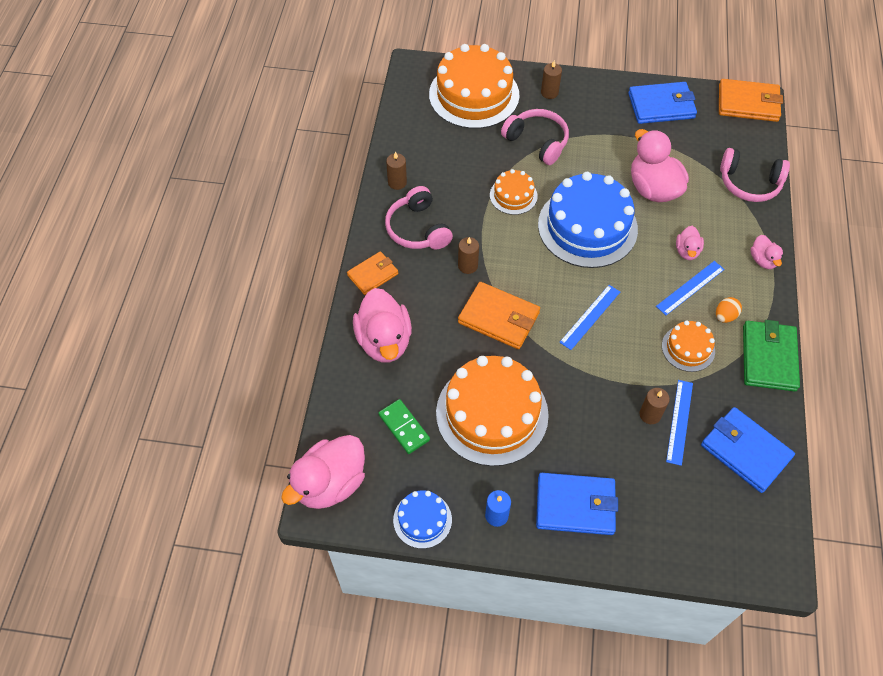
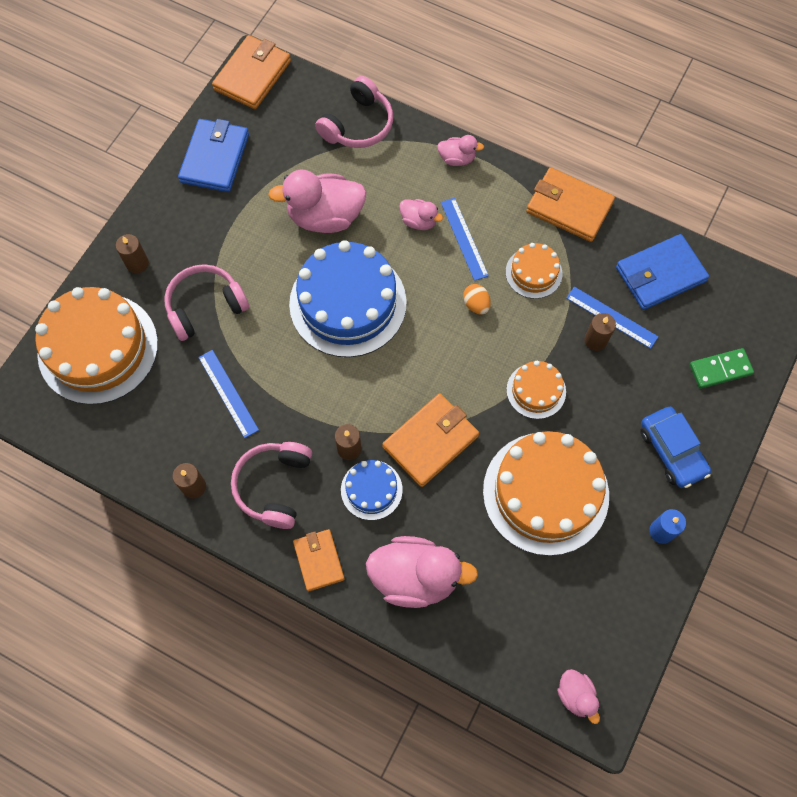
camera: 70 degrees left, 10 degrees up
(330, 483) = (576, 695): pink duck -> pink duck, size x0.50
(404, 427) = (533, 592): green domino -> green domino (720, 369)
(418, 229) = (274, 486): pink headphones -> pink headphones turned 105 degrees clockwise
(422, 520) = (645, 608): blue cake -> blue cake (371, 490)
(513, 195) = (271, 362): orange cake -> orange cake (536, 390)
(575, 505) = (672, 451): blue wallet -> blue car
(590, 317) = (463, 348): blue ruler -> blue ruler (228, 393)
(725, 316) = (509, 223): orange egg -> orange egg (476, 304)
(768, 358) = (569, 207): green wallet -> orange wallet

